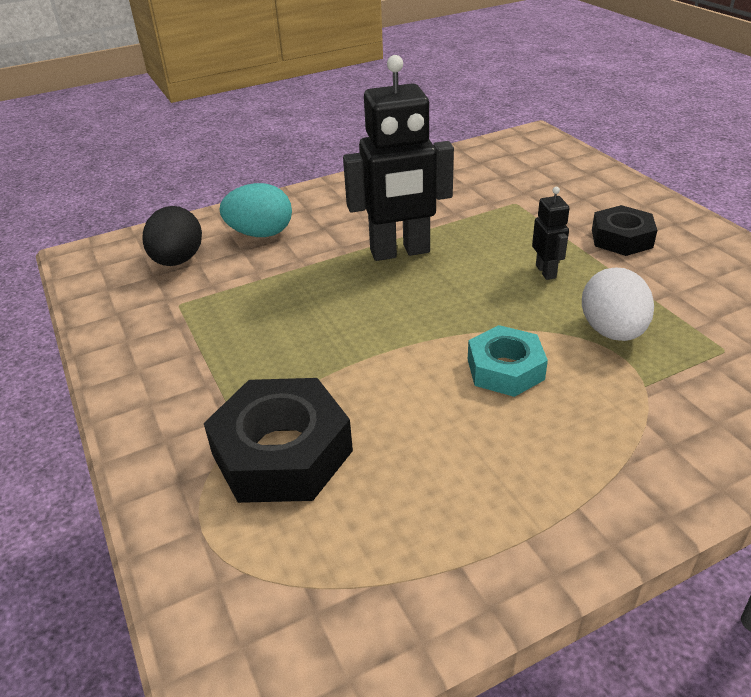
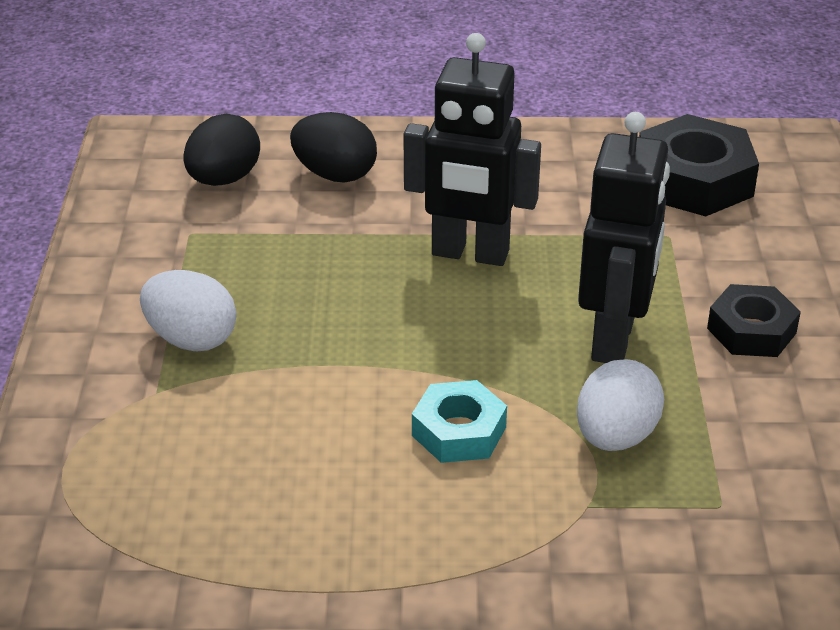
camera: 25 degrees right, 0 degrees up
(239, 379) = (191, 339): none -> white egg
(260, 234) = (335, 174): turquoise egg -> black egg
(282, 452) = (178, 427): black nut -> black nut (694, 180)
(546, 271) = (614, 339): black robot -> black robot, size x2.17

